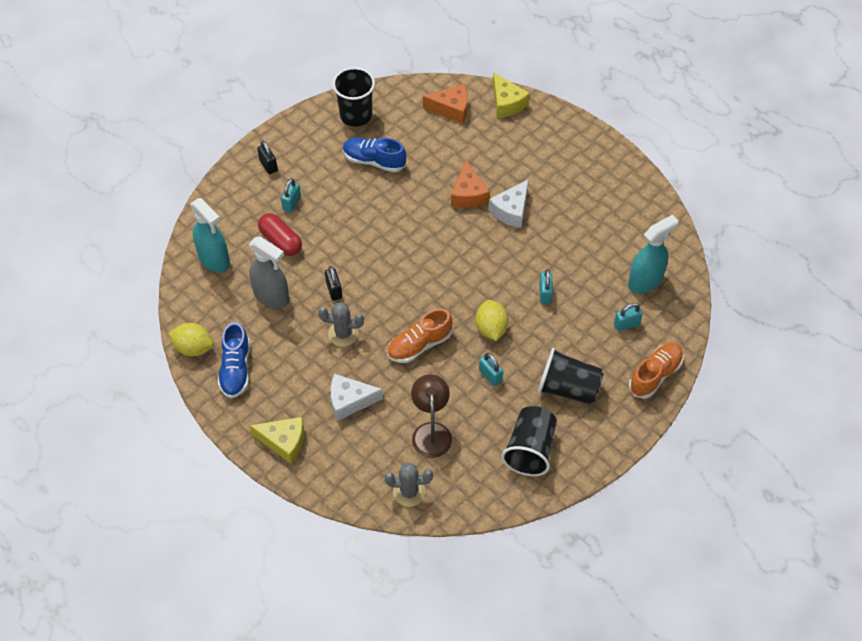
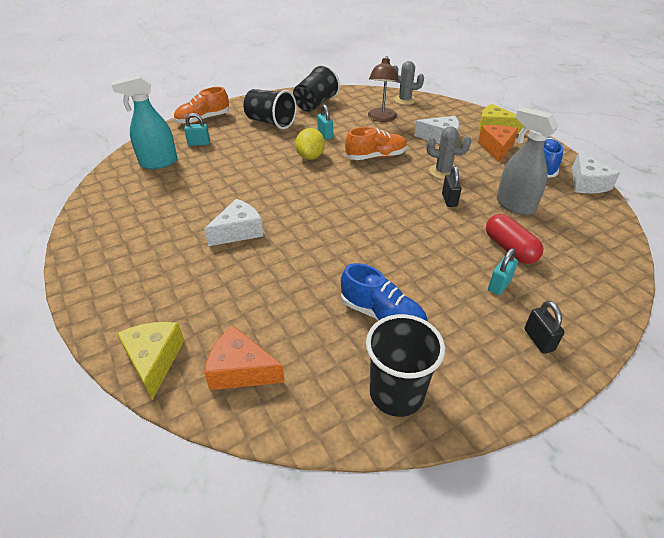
camera: 165 degrees left, 15 degrees down
(193, 348) = (586, 183): yellow lemon -> white cheese
(214, 259) = (587, 245): turquoise spray bottle -> none
(468, 194) = (277, 254): orange cheese -> orange cheese (496, 148)
(545, 294) = (250, 168): turquoise padlock -> none

